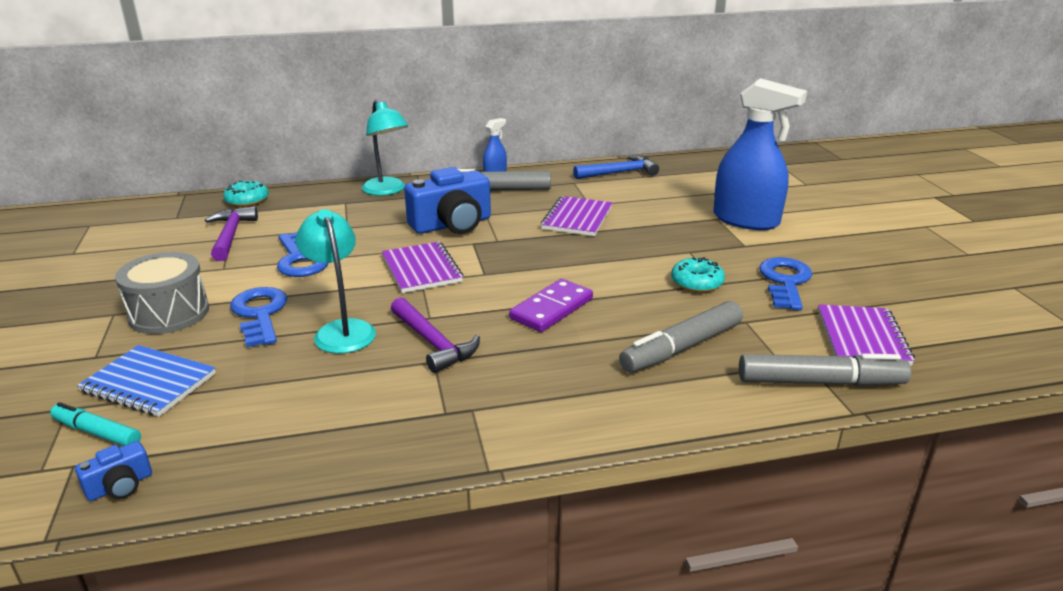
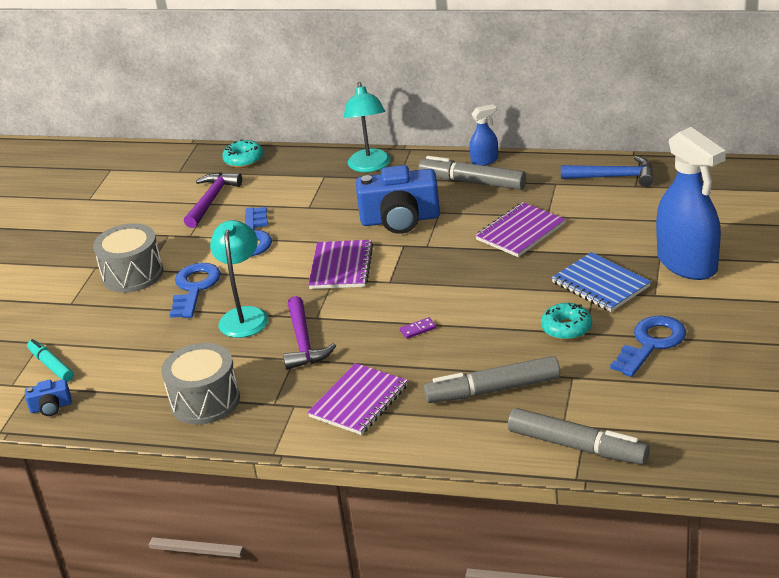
camera: 30 degrees right, 5 degrees up
(149, 383) = (96, 334): blue notebook -> blue notebook (600, 284)
(351, 429) = (205, 401): none -> grey drum
(551, 309) = (418, 329): purple domino -> purple domino, size x0.44
(862, 337) = (660, 415): purple notebook -> purple notebook (358, 401)

